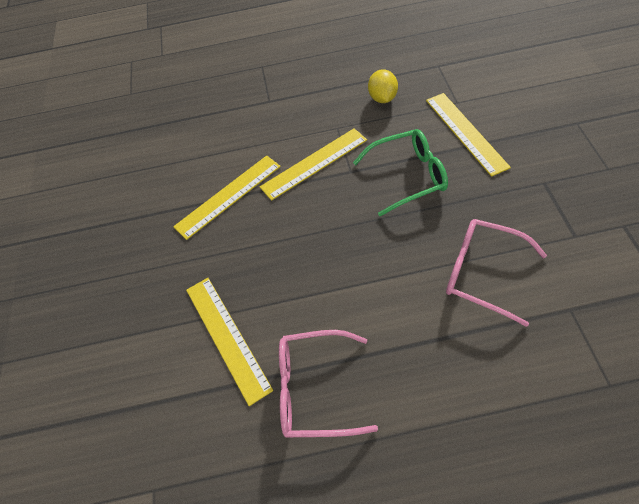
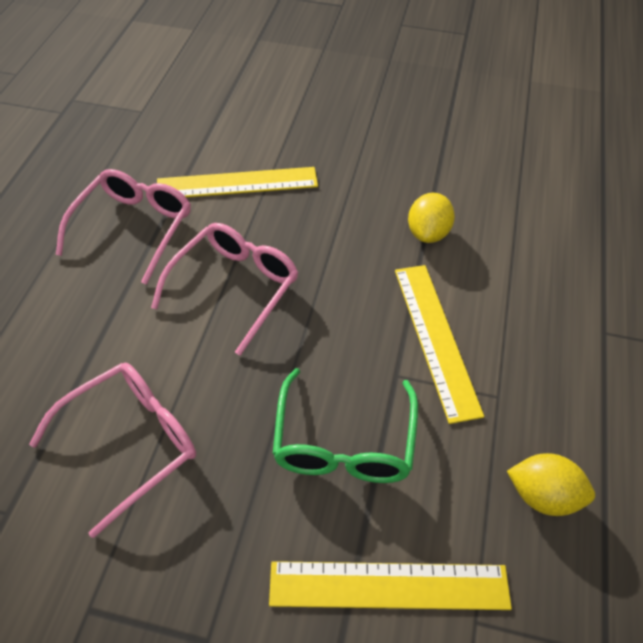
camera: 105 degrees right, 5 degrees down
(228, 196) = (428, 233): yellow ruler -> yellow lemon
(334, 281) = (235, 287): none -> pink glasses

